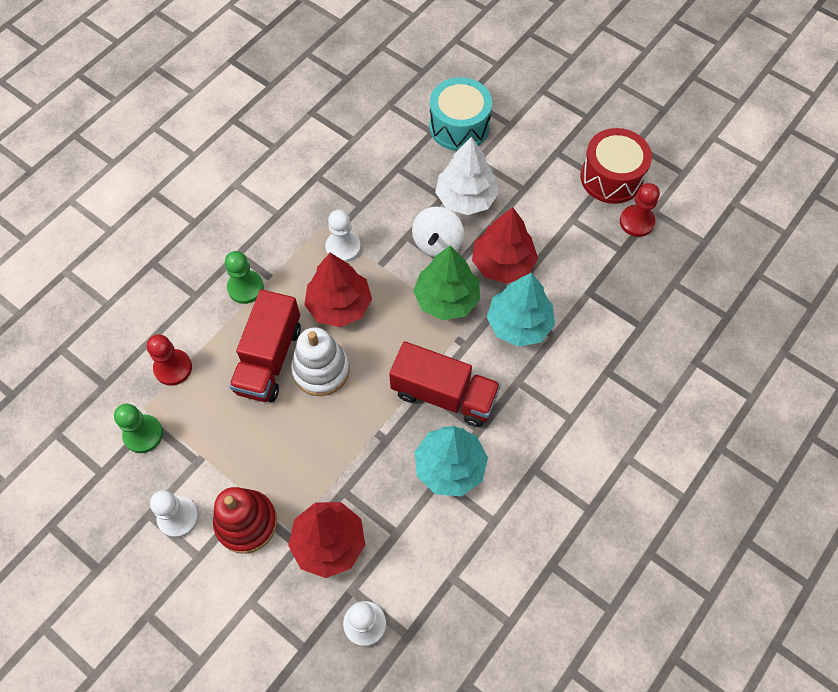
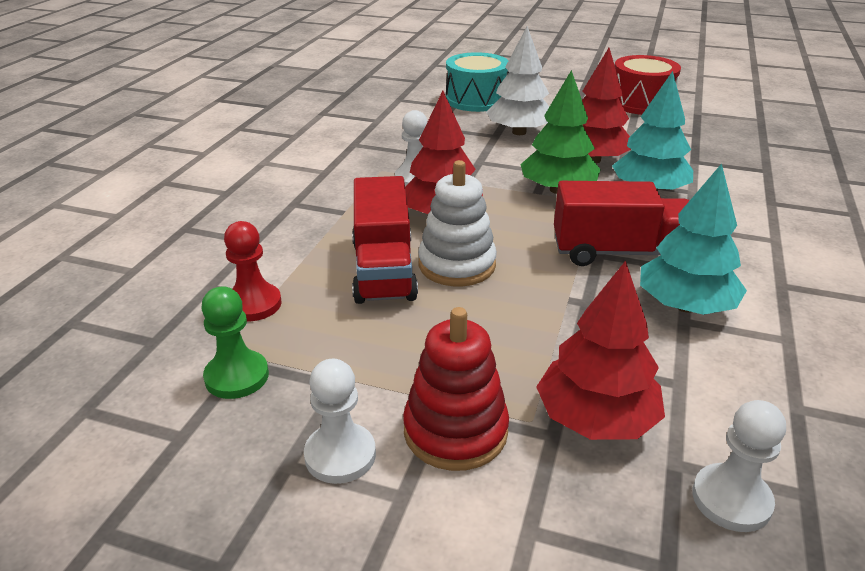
camera: 20 degrees left, 30 degrees down
(245, 287) = (317, 224): green pawn -> none
(437, 243) = (515, 160): white spinning top -> none
(636, 222) = (690, 119): red pawn -> none

